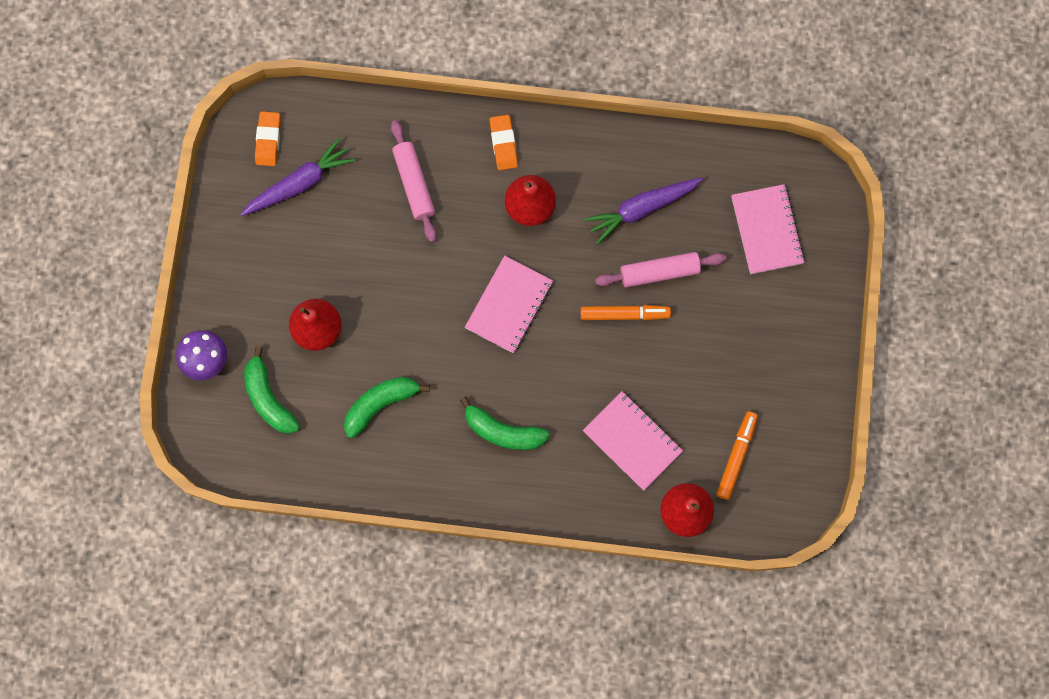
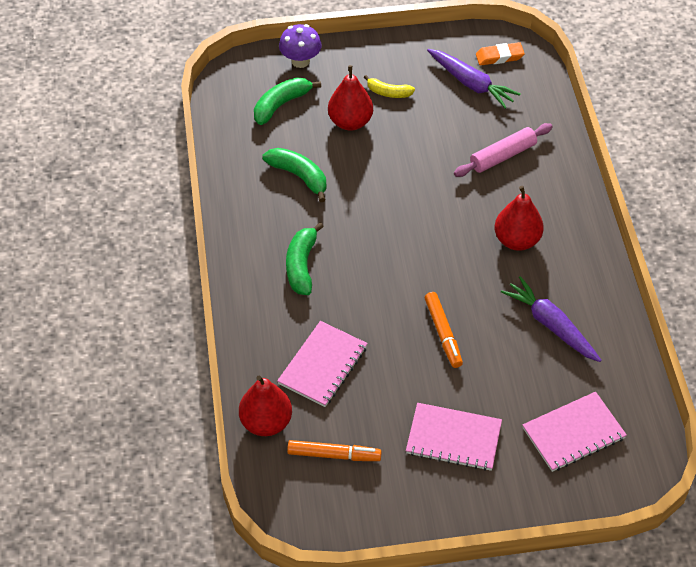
camera: 75 degrees right, 25 degrees down
(286, 276) = (388, 93): none -> yellow banana
(503, 144) = (567, 209): orange eraser -> none
(509, 305) = (419, 245): pink notebook -> pink notebook (453, 438)
(659, 272) = (494, 352): pink rolling pin -> none

